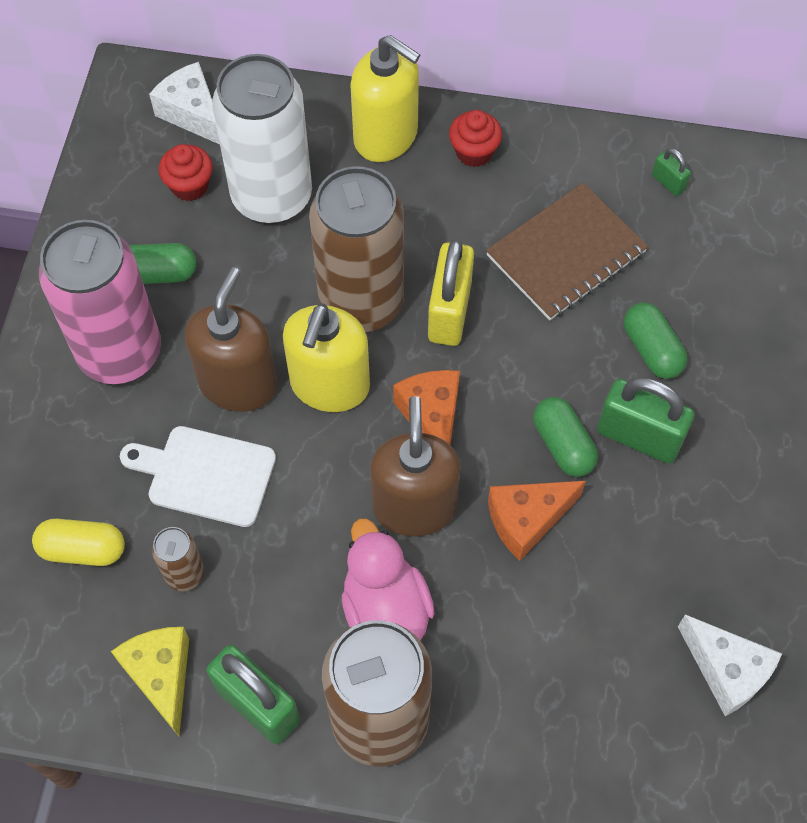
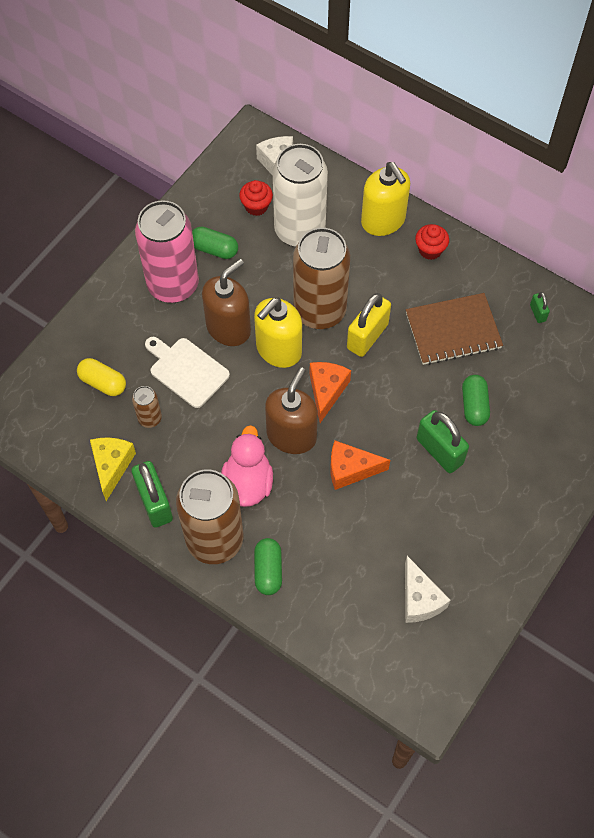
camera: 25 degrees right, 0 degrees up
(563, 445) = (393, 437): green capsule -> green capsule (268, 570)

